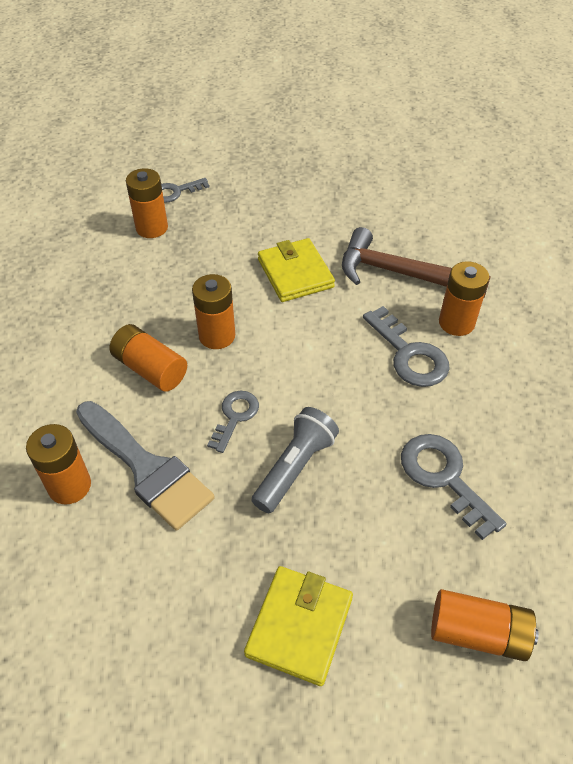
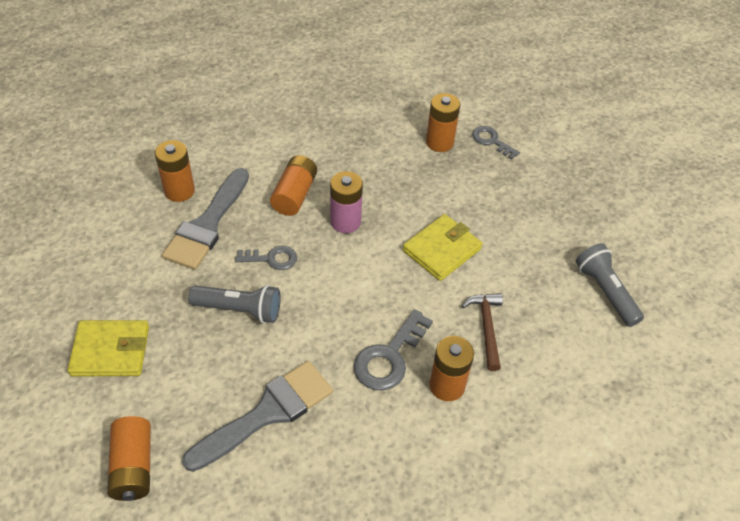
camera: 65 degrees right, 0 degrees up
(217, 336) = (345, 222): orange battery -> pink battery
(393, 188) = (605, 291): none -> grey flashlight
(402, 274) = (486, 327): brown hammer -> brown hammer, size x0.60
(444, 477) = (267, 413): grey key -> grey brush

